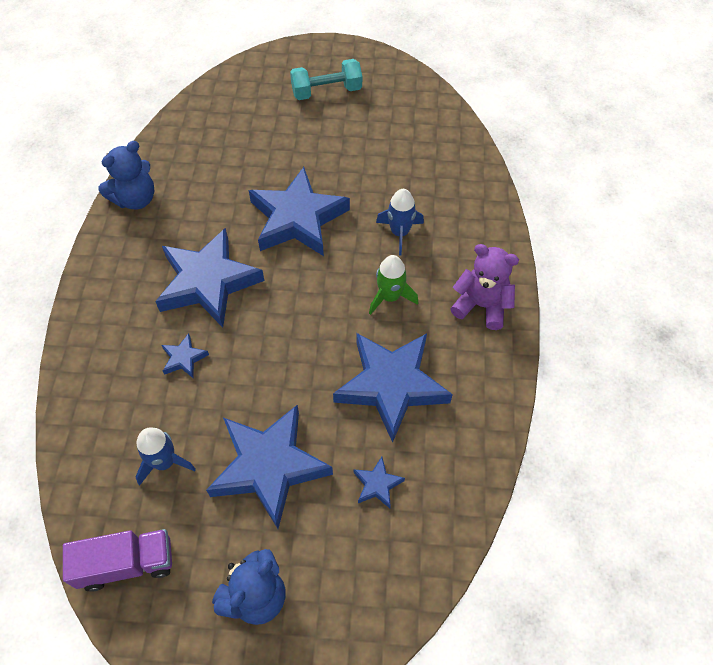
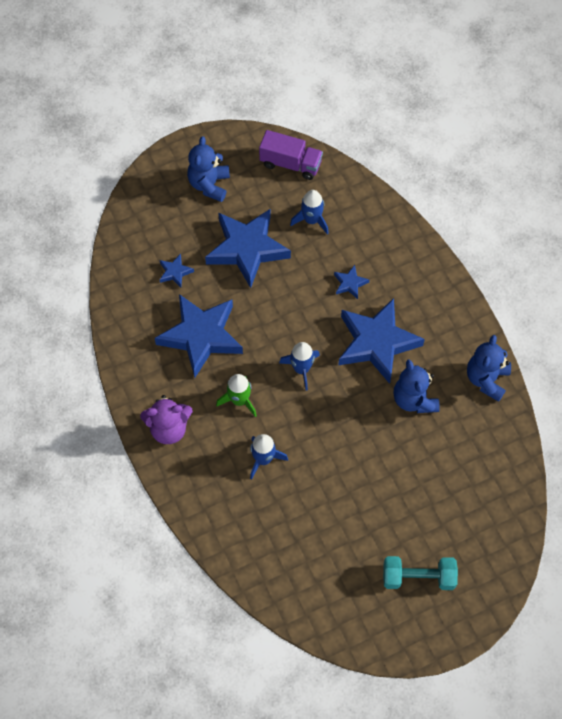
camera: 150 degrees right, 5 degrees up
(126, 564) = (290, 164): purple truck -> purple truck turned 120 degrees counterclockwise
(217, 215) = (414, 399): none -> blue teddy bear
(297, 219) = (350, 429): blue star -> none
(304, 295) = (301, 369): none -> blue rocket
(326, 91) = (418, 577): turquoise dumbbell -> turquoise dumbbell turned 45 degrees clockwise

